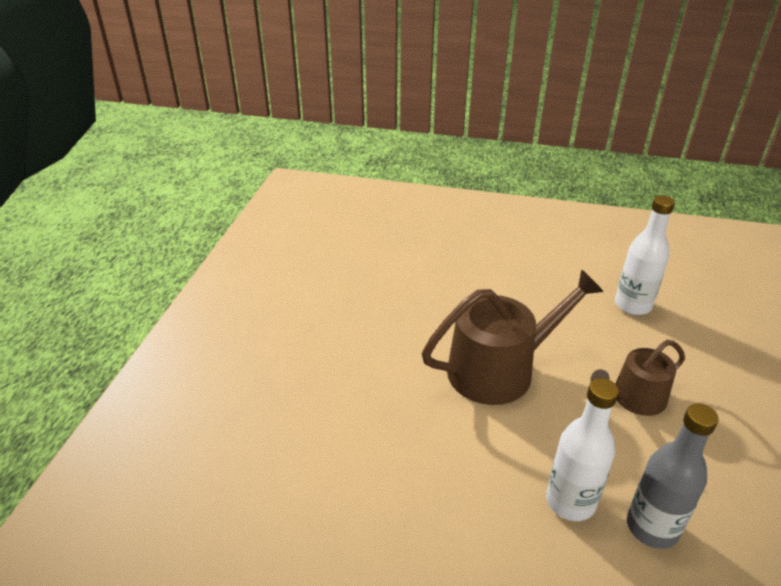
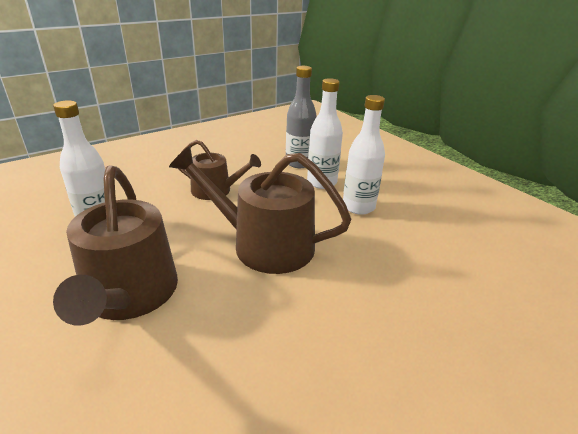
camera: 140 degrees left, 5 degrees down
(483, 483) = (358, 207): none -> white bottle
(515, 285) = (129, 295): none -> brown watering can

